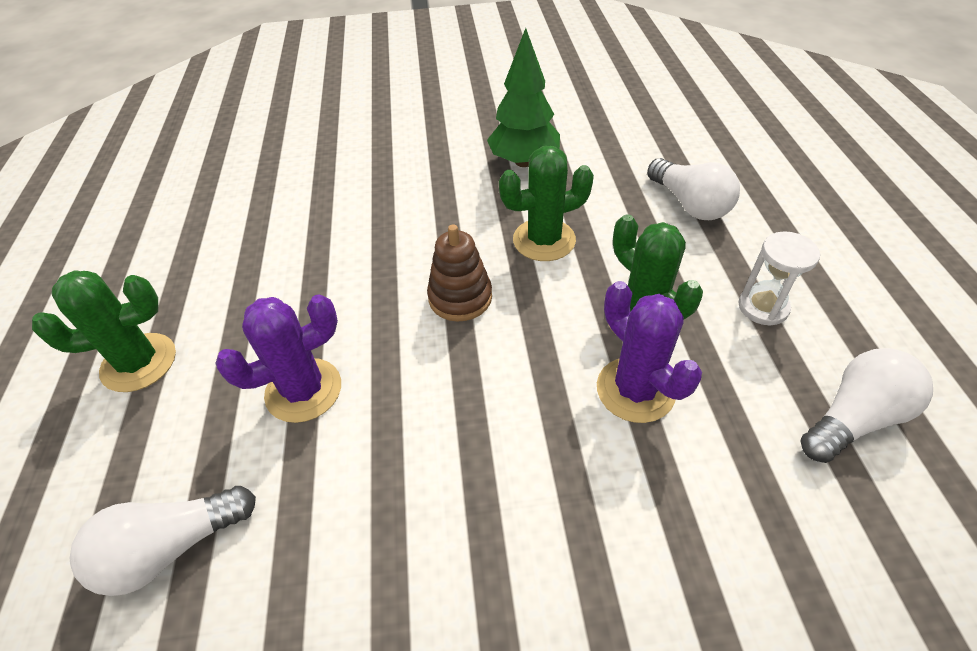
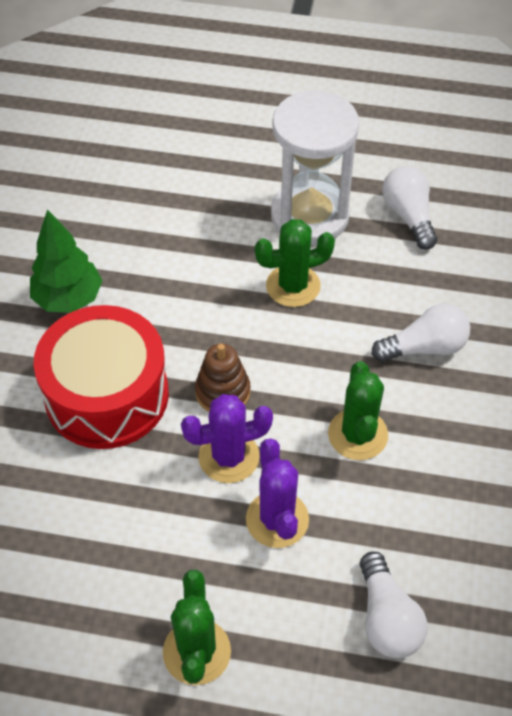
camera: 75 degrees left, 5 degrees up
(425, 216) = (107, 395): none -> red drum
(544, 240) = (183, 317): green cactus -> green cactus (358, 434)
(635, 390) = (351, 312): purple cactus -> purple cactus (229, 457)
(689, 204) = (187, 209): white light bulb -> white light bulb (424, 347)
(763, 307) = (309, 216): white hourglass -> white hourglass, size x2.20

